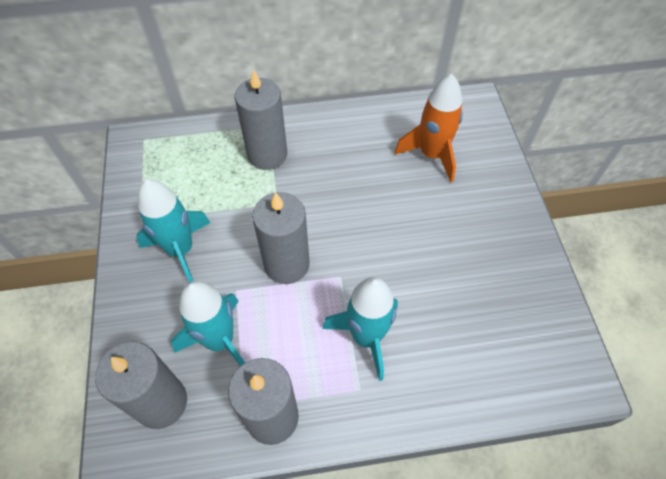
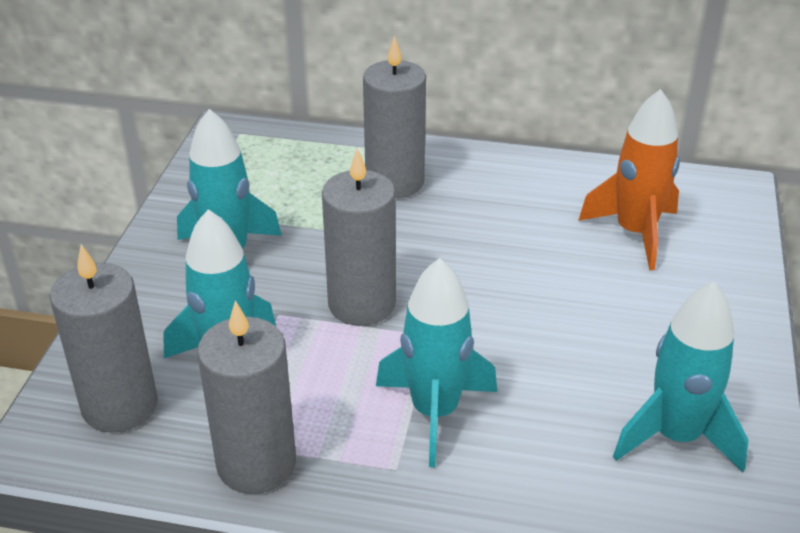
camera: 20 degrees right, 20 degrees down
(510, 307) = (676, 436): none -> turquoise rocket

